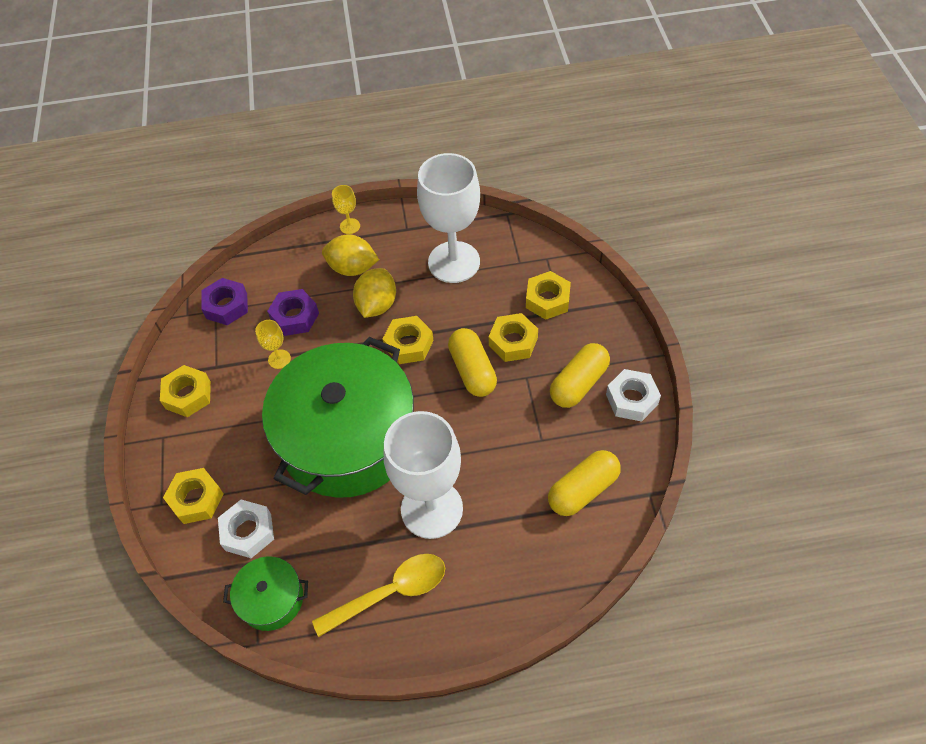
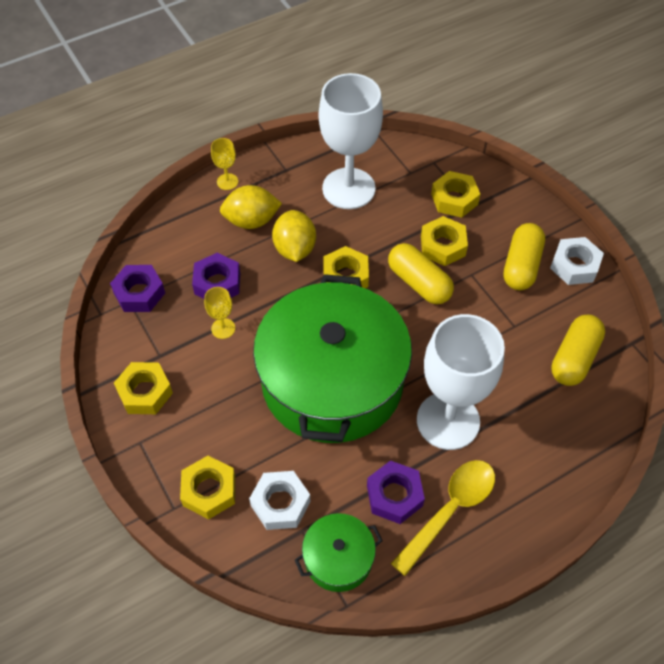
camera: 25 degrees left, 0 degrees up
(348, 560) = (394, 495): none -> purple nut

